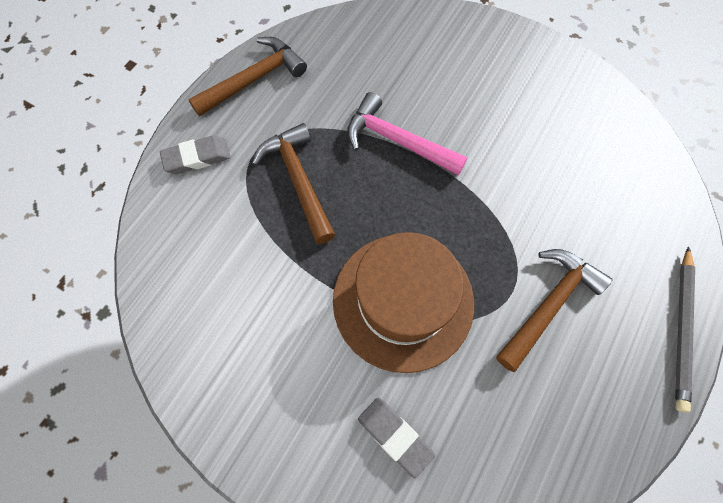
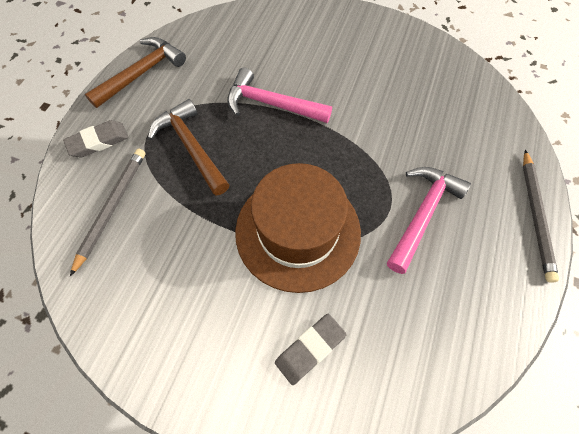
camera: 10 degrees left, 5 degrees down
(204, 239) = (112, 208): none -> grey pencil
(395, 436) = (310, 349): grey eraser -> grey eraser turned 75 degrees counterclockwise
(549, 305) = (422, 214): brown hammer -> pink hammer

